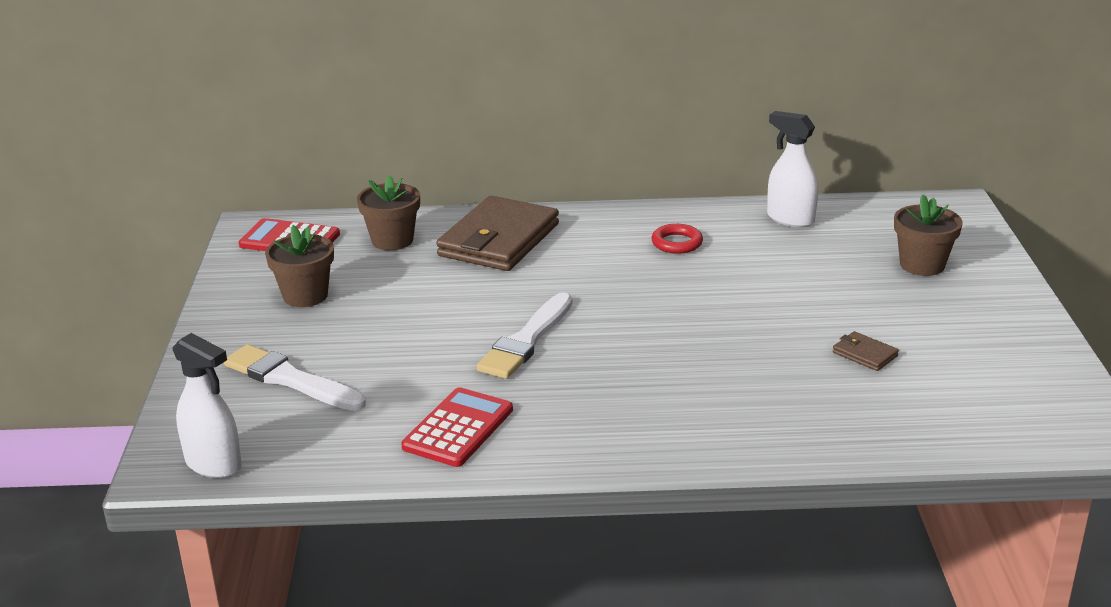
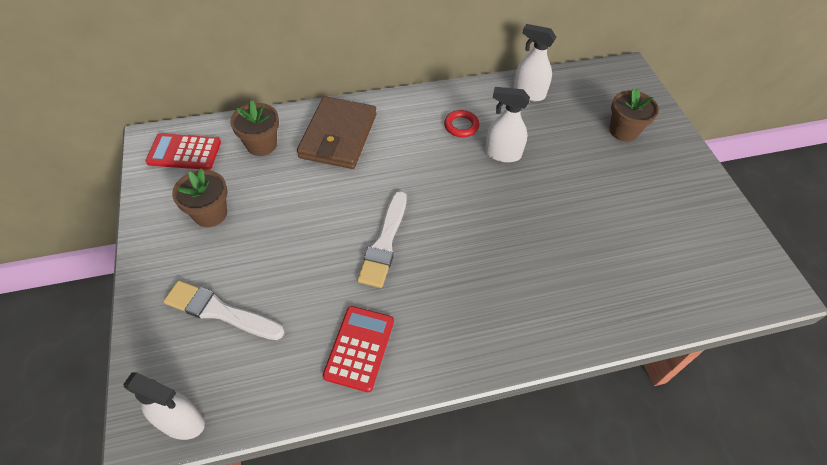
camera: 15 degrees left, 25 degrees up
(726, 273) = (502, 154): none -> white spray bottle
(864, 354) = (613, 226): brown wallet -> none

